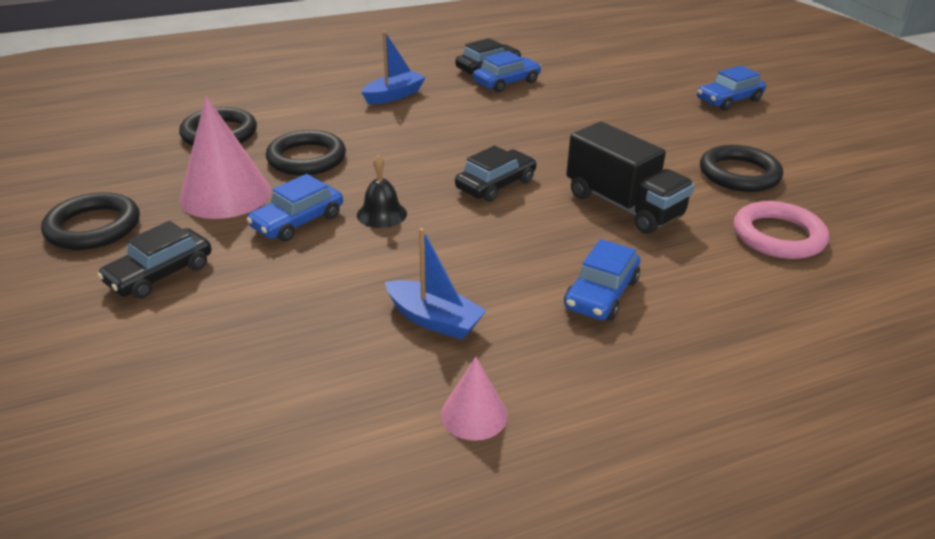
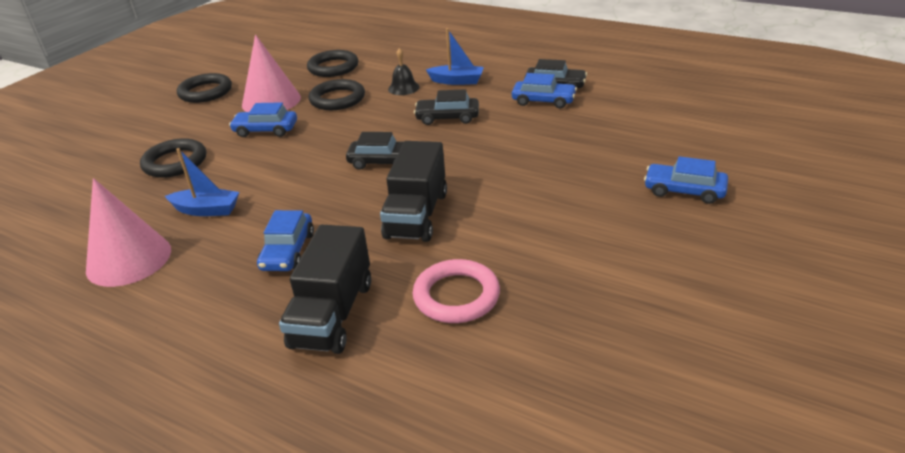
camera: 55 degrees right, 0 degrees up
(160, 274) = (181, 125): black car -> black car (447, 117)
(382, 214) = (301, 146): black bell -> black bell (403, 88)
(434, 320) = (207, 210): blue boat -> blue boat turned 75 degrees counterclockwise
(474, 414) = (129, 259): pink cone -> pink cone, size x1.90
(601, 294) = (288, 251): blue car -> blue car turned 75 degrees counterclockwise
(739, 174) = (541, 243): black ring -> black ring (175, 162)
(746, 305) = (332, 314): none -> black truck

